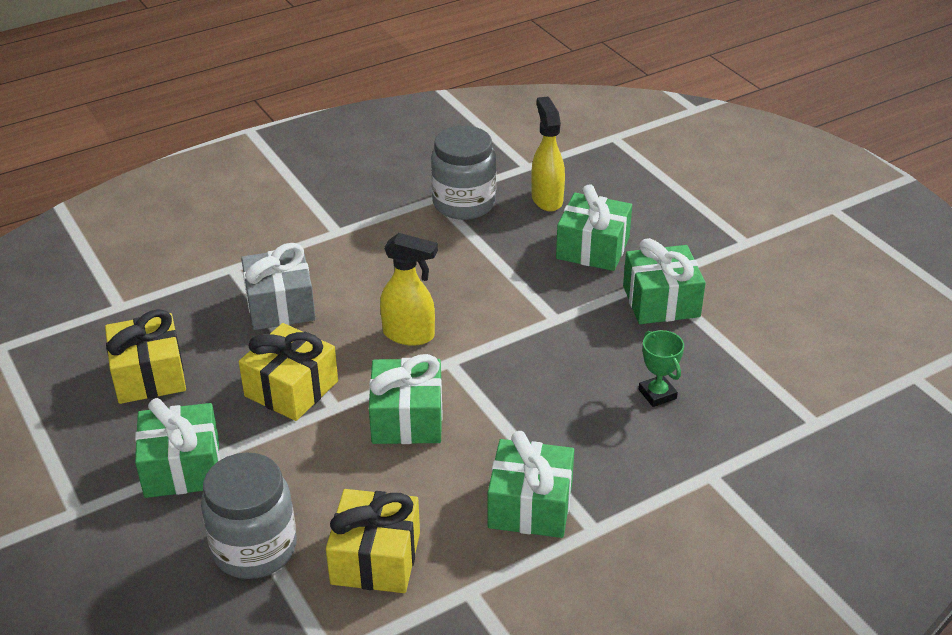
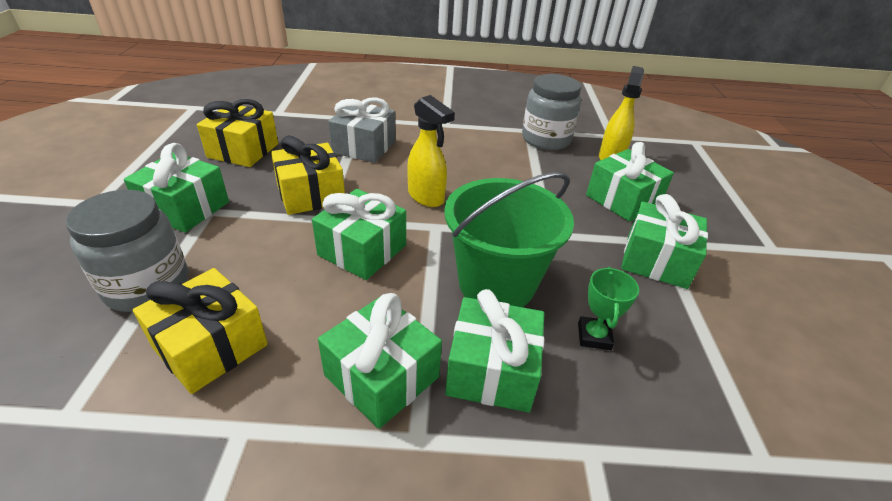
camera: 30 degrees right, 0 degrees up
(550, 389) = (496, 283): none -> green bucket
(604, 459) = (492, 370): none -> green gift

